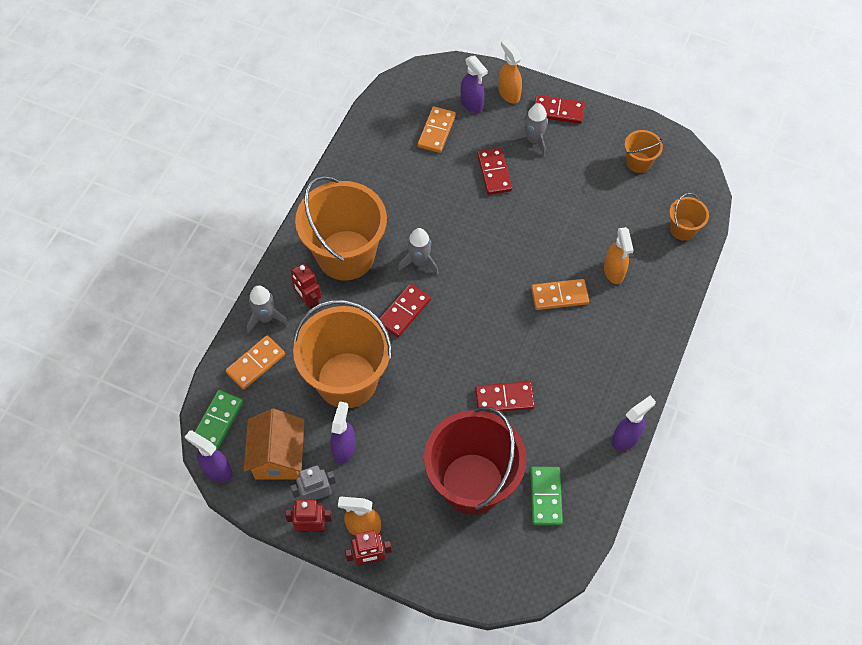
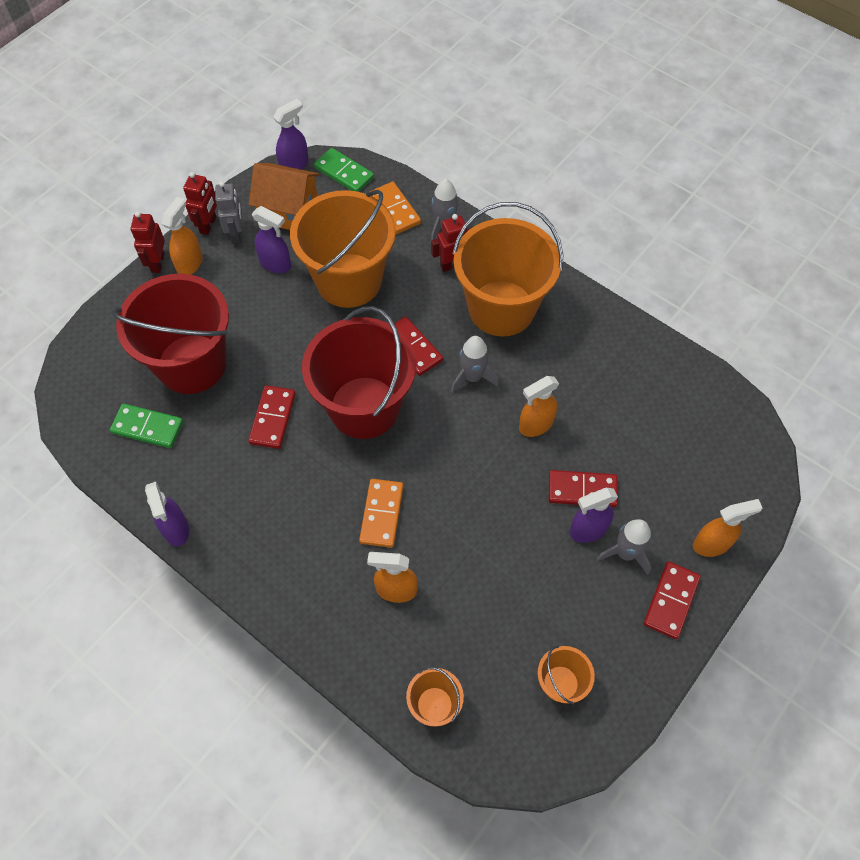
camera: 105 degrees right, 0 degrees up
(436, 131) = (661, 440): orange domino -> none
(450, 211) = (535, 425): none -> orange spray bottle
(472, 104) = (700, 493): purple spray bottle -> purple spray bottle (587, 530)
(472, 332) = (364, 407): none -> red bucket

